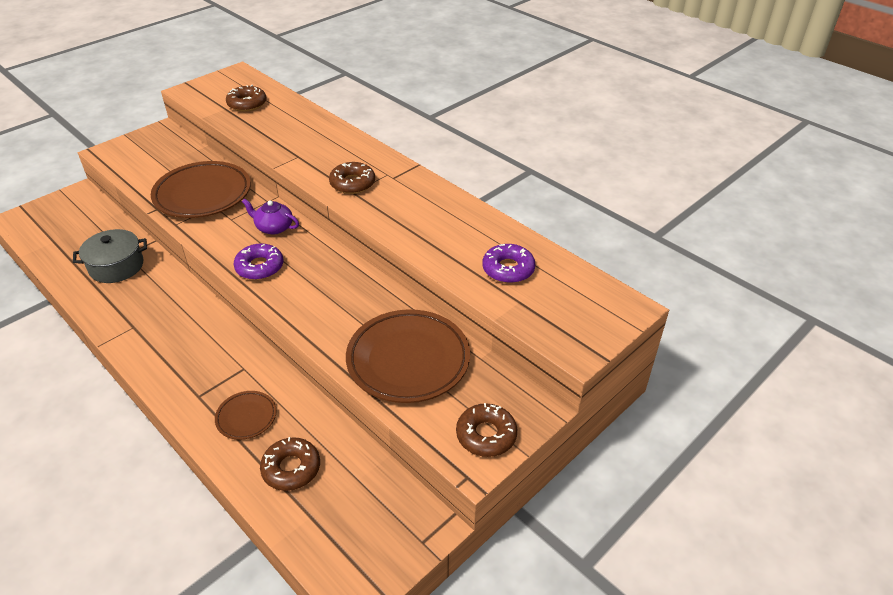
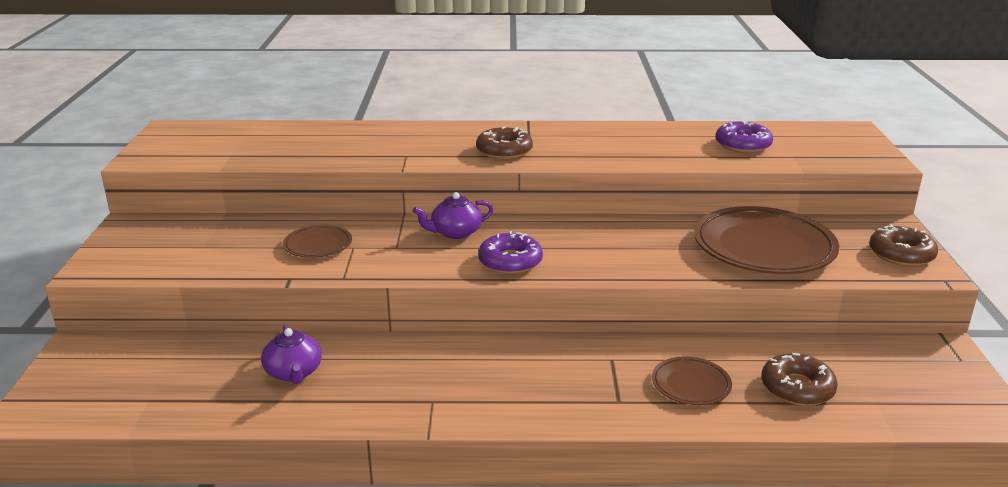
camera: 45 degrees left, 15 degrees down
(116, 266) = (294, 372): grey pot -> purple teapot
(203, 194) = (318, 245): brown plate -> brown plate, size x0.49
(247, 104) = (248, 144): brown donut -> none

